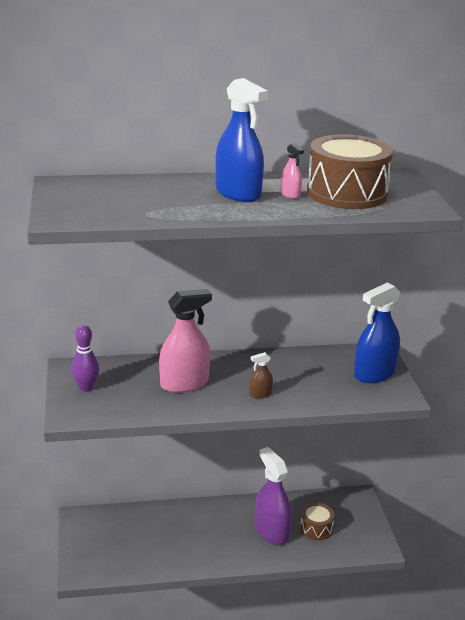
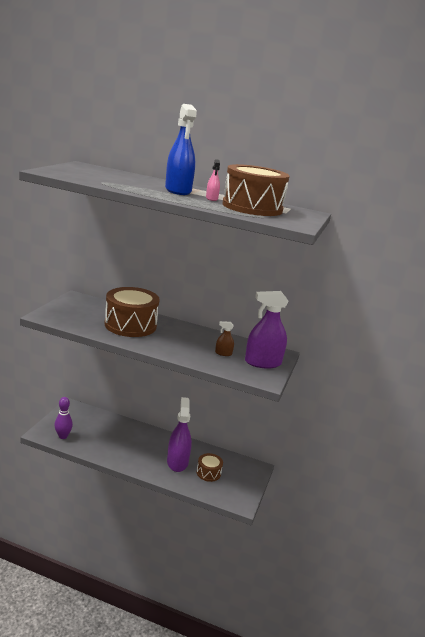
camera: 25 degrees right, 5 degrees down
(86, 388) = (71, 308): purple bowling pin -> purple bowling pin (63, 436)
(184, 383) = (130, 325): pink spray bottle -> brown drum
(260, 394) = (170, 345): brown spray bottle -> brown spray bottle (223, 353)
(374, 374) = (263, 363): blue spray bottle -> purple spray bottle

